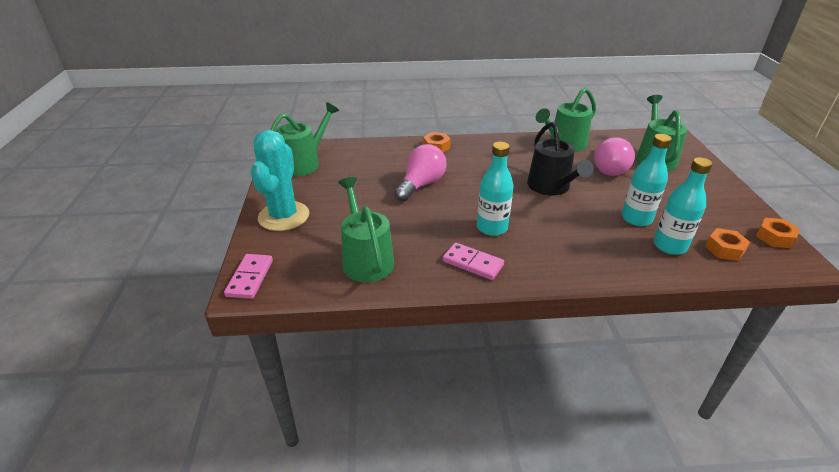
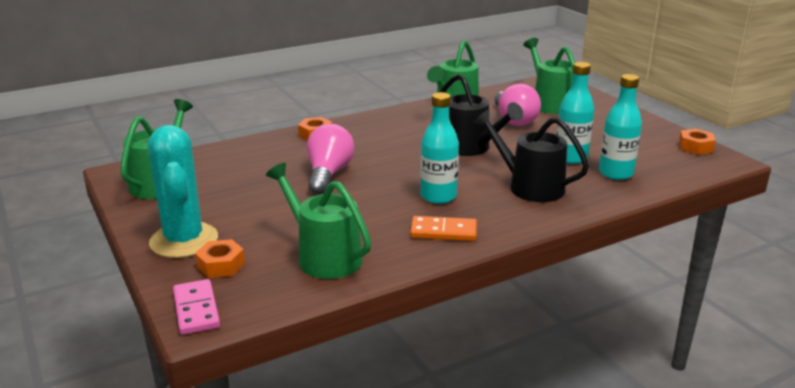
camera: 25 degrees left, 10 degrees down
(472, 263) = (443, 232): pink domino -> orange domino
(577, 239) = (529, 187): none -> black watering can
(724, 249) = (662, 165): orange nut -> orange nut (221, 265)

